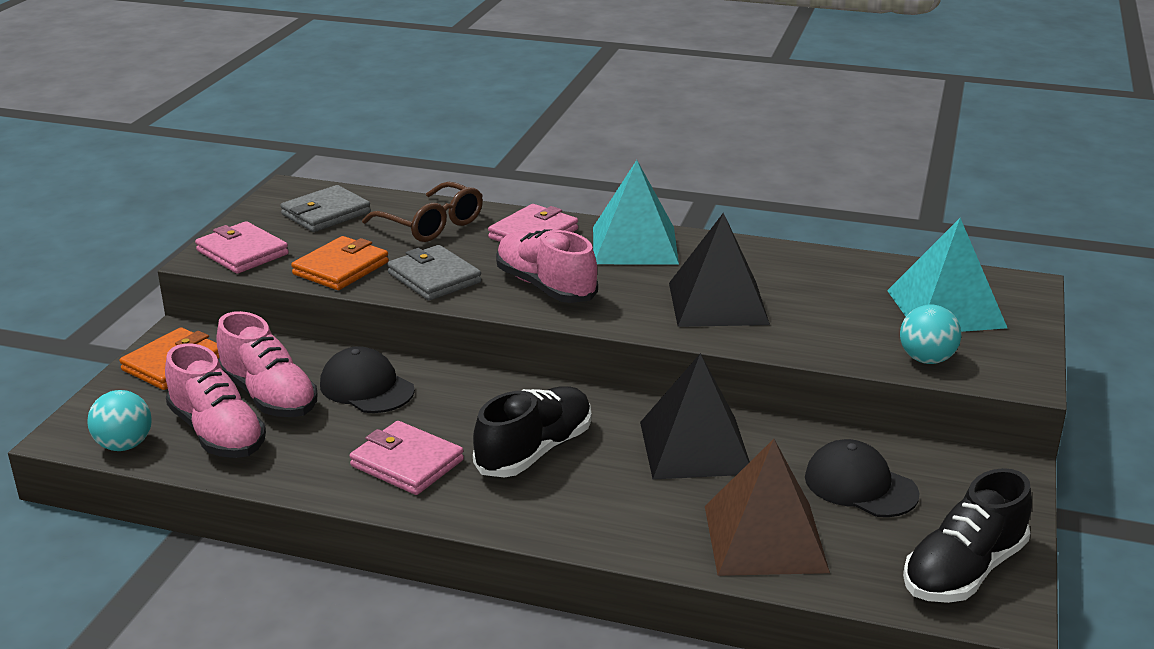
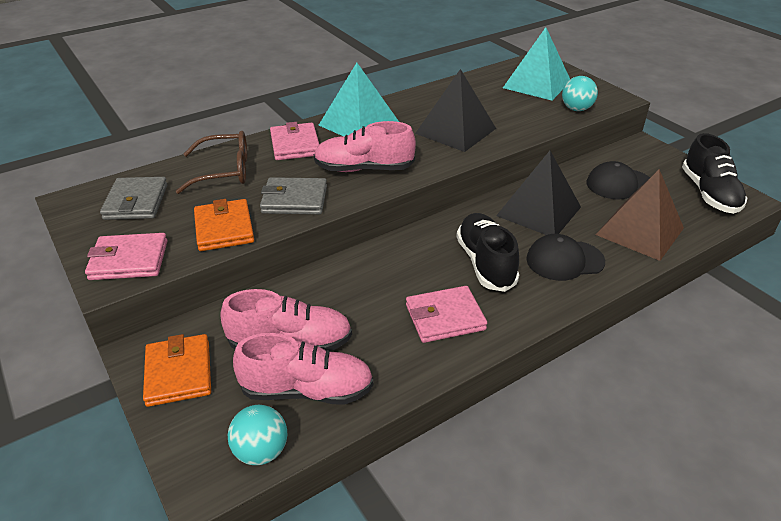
camera: 50 degrees left, 10 degrees up
(366, 387) = (336, 294): black cap -> black cap (564, 260)

